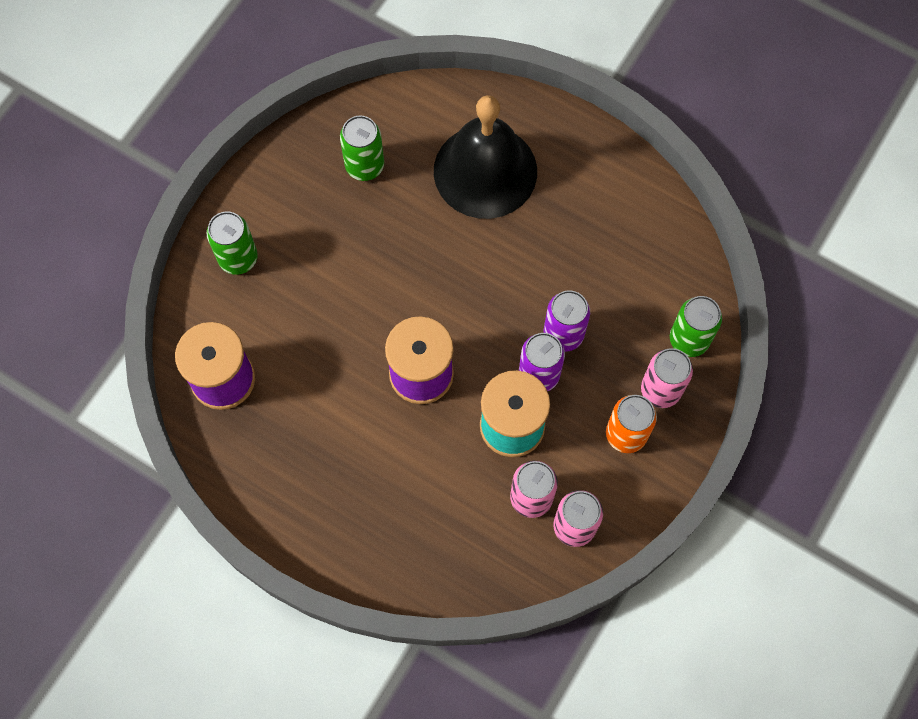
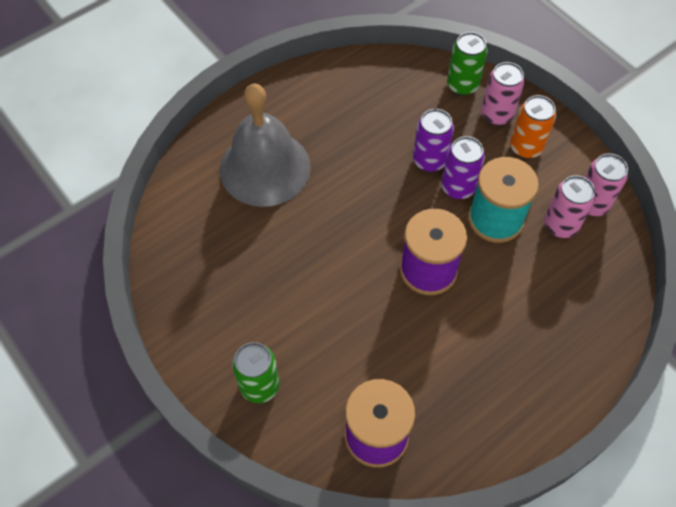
camera: 70 degrees left, 10 degrees down
(364, 166) = (217, 253): green can -> none
(485, 171) = (265, 168): black bell -> grey bell

